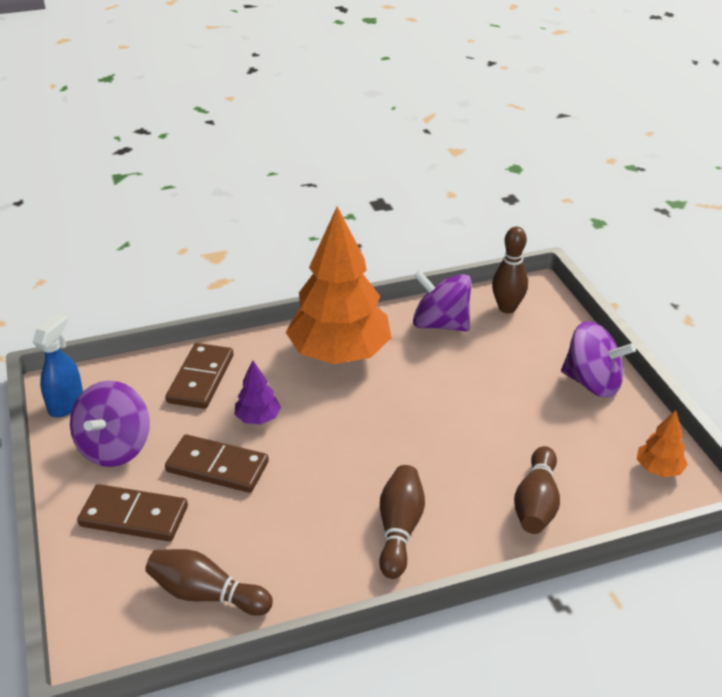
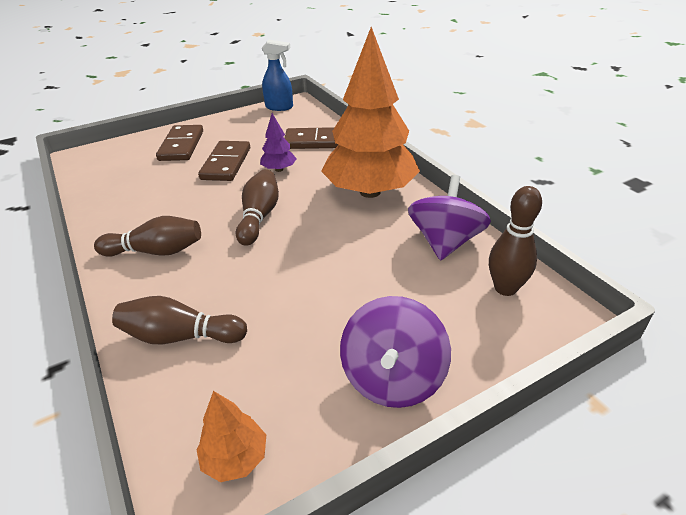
camera: 80 degrees right, 0 degrees up
(115, 447) = (242, 128): purple spinning top -> none
(206, 594) = (111, 180): brown bowling pin -> brown bowling pin (259, 217)

